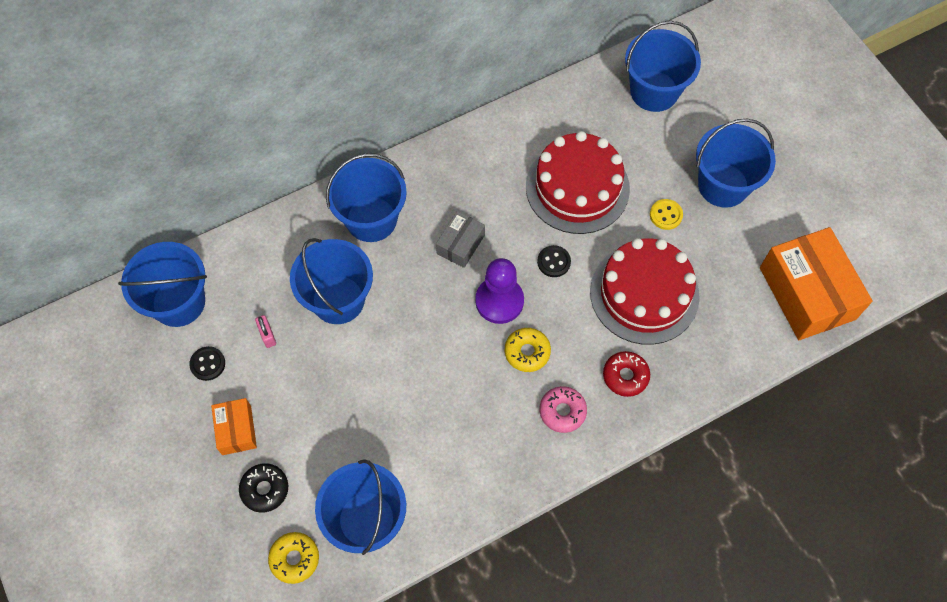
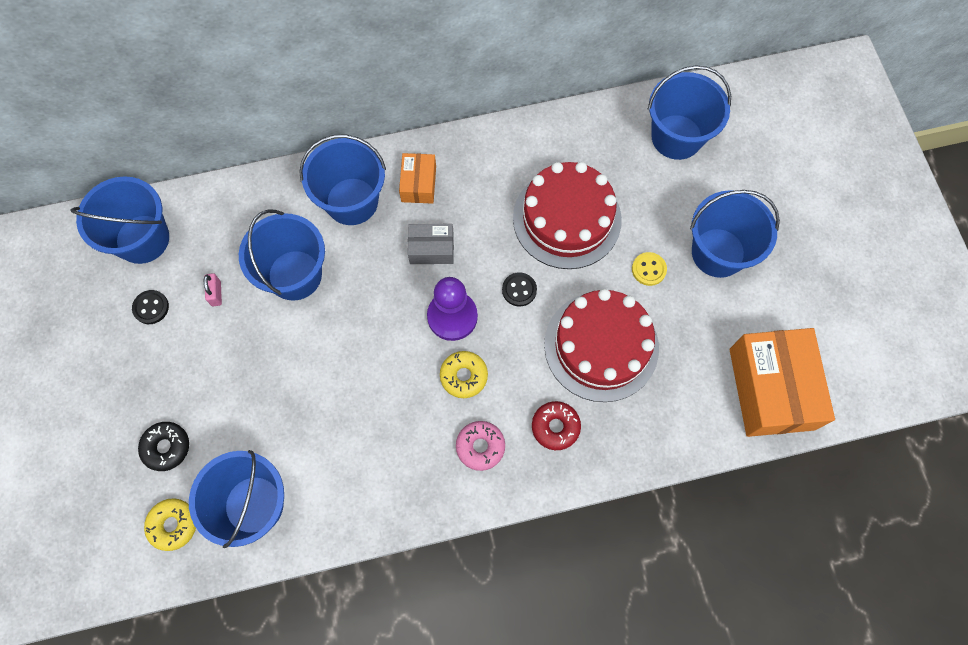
camera: 15 degrees right, 5 degrees up
(236, 430) = (158, 381): orange box -> orange box (418, 184)
(460, 244) = (431, 249): grey box -> grey box turned 45 degrees clockwise

